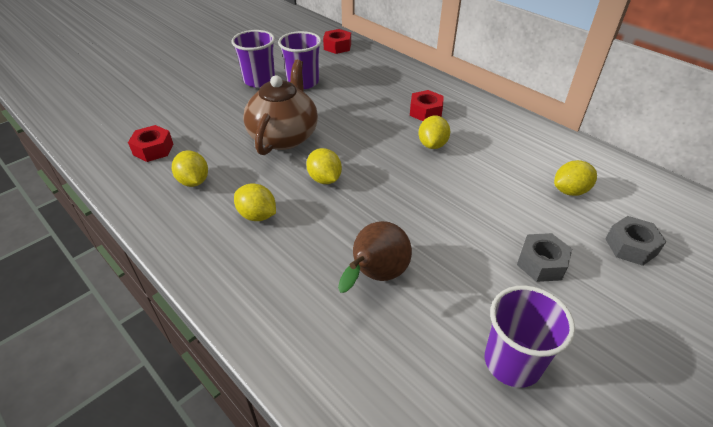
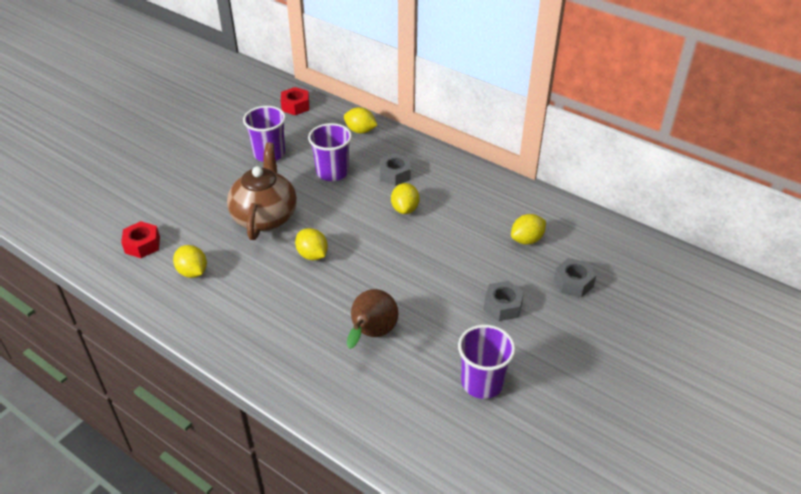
camera: 10 degrees left, 0 degrees up
(257, 215) = (260, 296): yellow lemon -> yellow lemon (360, 131)
(259, 80) = (224, 156): purple cup -> purple cup (332, 172)
(425, 112) = (395, 174): red nut -> grey nut

